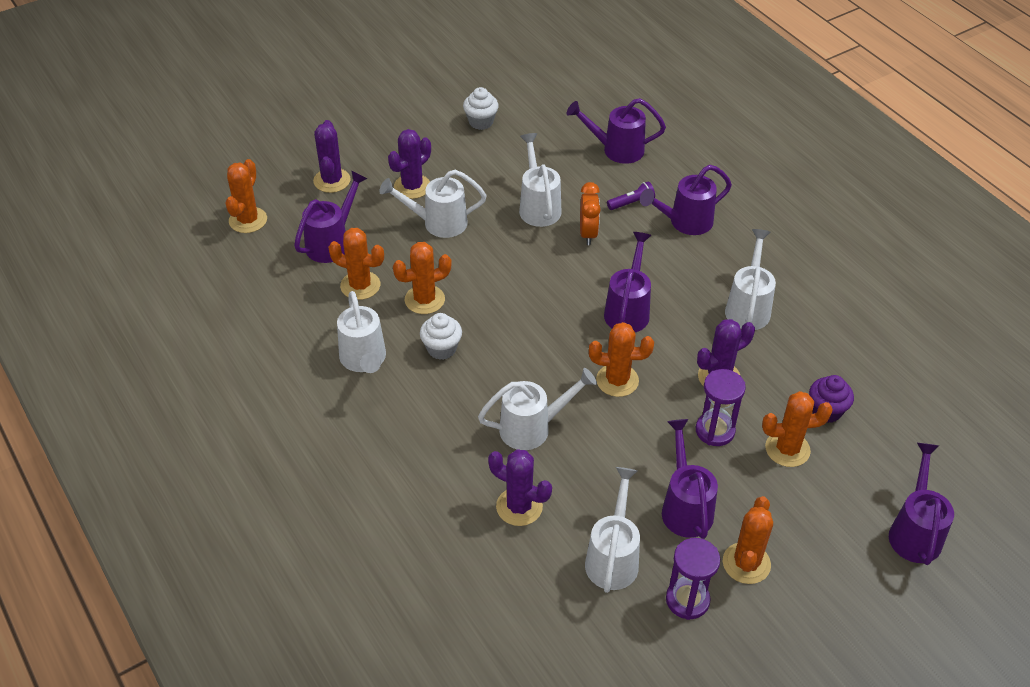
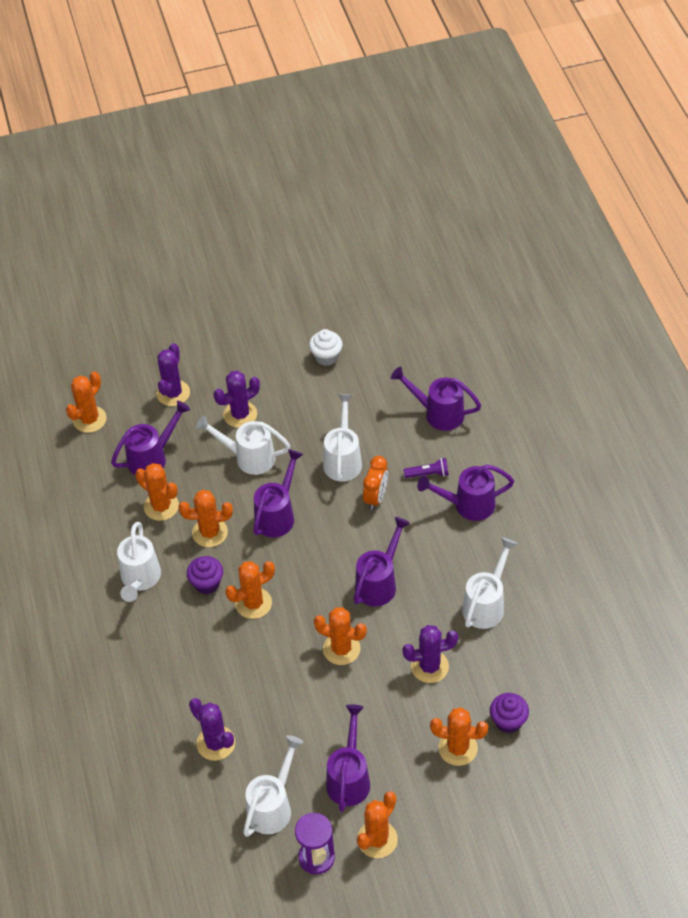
camera: 20 degrees right, 5 degrees up
(441, 349) = (207, 583): white cupcake -> purple cupcake
(501, 357) = (253, 603): none -> orange cactus
(532, 428) = (253, 676): white watering can -> none
(715, 431) = (404, 716): purple hourglass -> none
(914, 532) = (530, 849): purple watering can -> purple watering can (277, 515)

